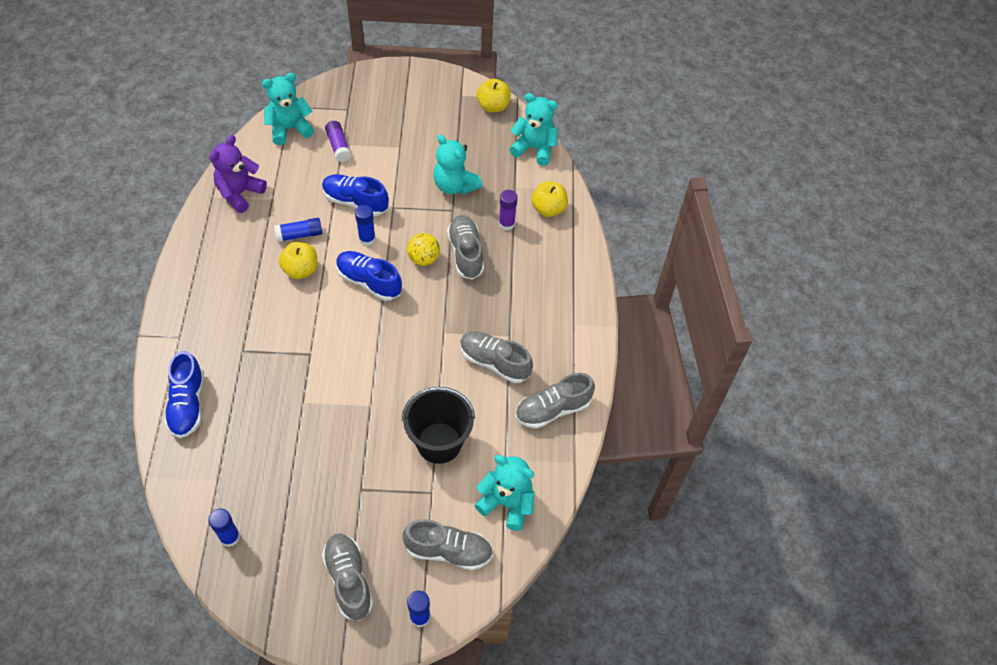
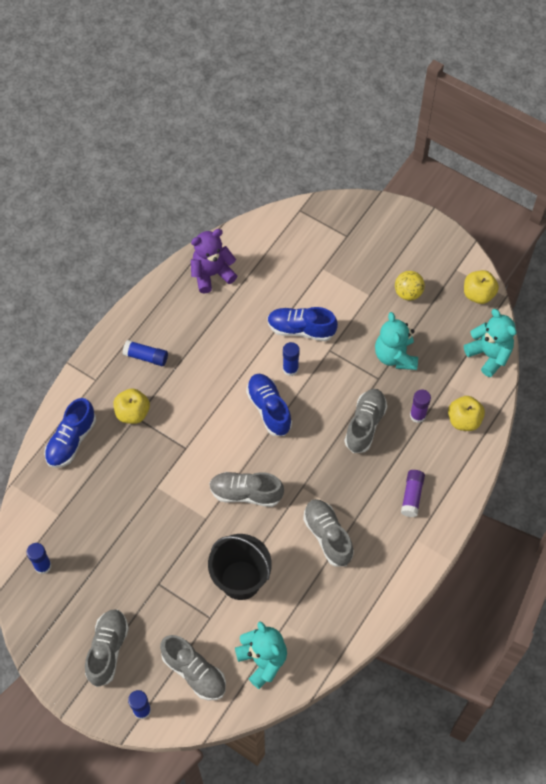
camera: 35 degrees right, 5 degrees up
(289, 128) = (287, 232): turquoise teddy bear -> none
(299, 235) = (238, 337): blue glue stick -> blue glue stick (146, 357)
(301, 270) = (220, 369): yellow apple -> yellow apple (133, 413)
(338, 146) = (318, 269): purple glue stick -> purple glue stick (412, 496)
(355, 202) = (301, 329): blue shoe -> blue shoe turned 45 degrees counterclockwise
(423, 258) = (326, 411): yellow ball -> yellow ball (408, 293)
(553, 409) = (350, 604): grey shoe -> grey shoe (246, 493)

